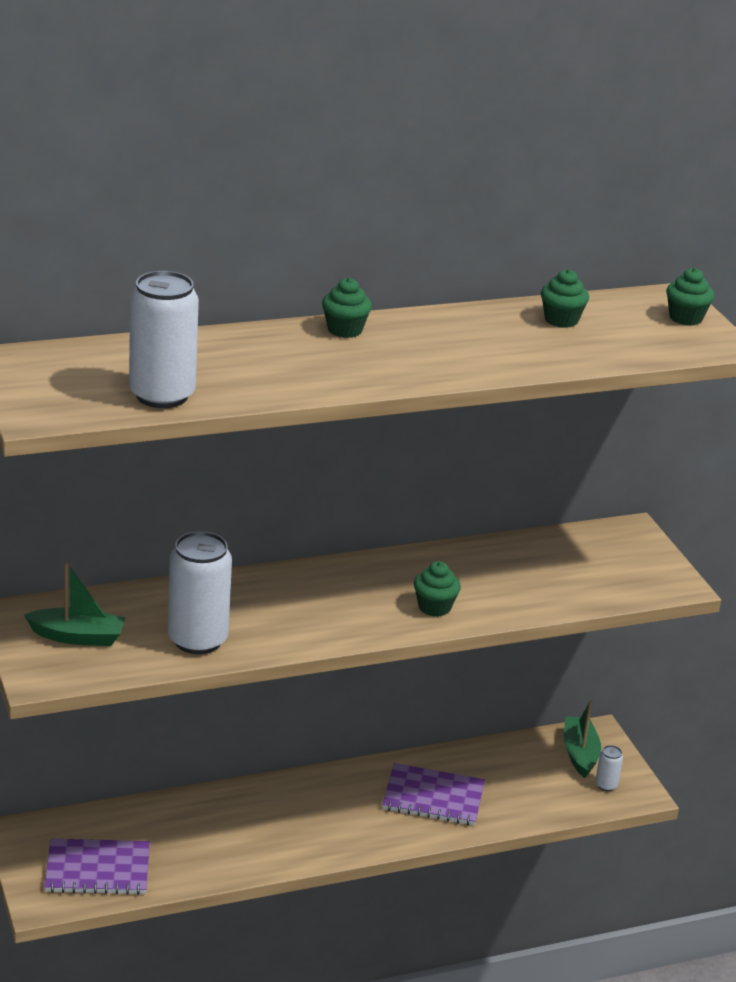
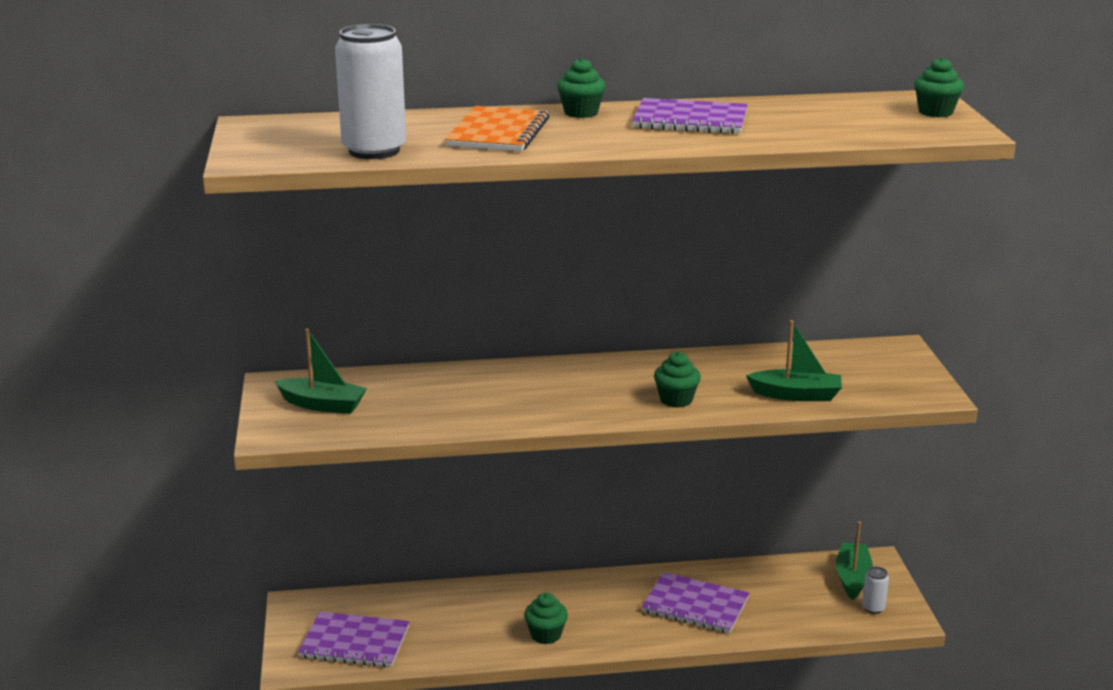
camera: 15 degrees right, 5 degrees down
(197, 640) = (434, 413): white can -> none
(275, 363) = (498, 132): none -> orange notebook
(457, 337) = (690, 120): none -> purple notebook
(549, 594) = (796, 395): none -> green boat
(561, 320) = (803, 111): green cupcake -> green cupcake (546, 635)

